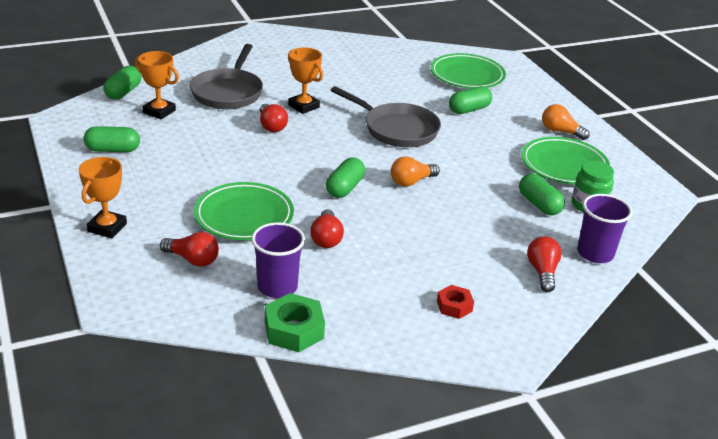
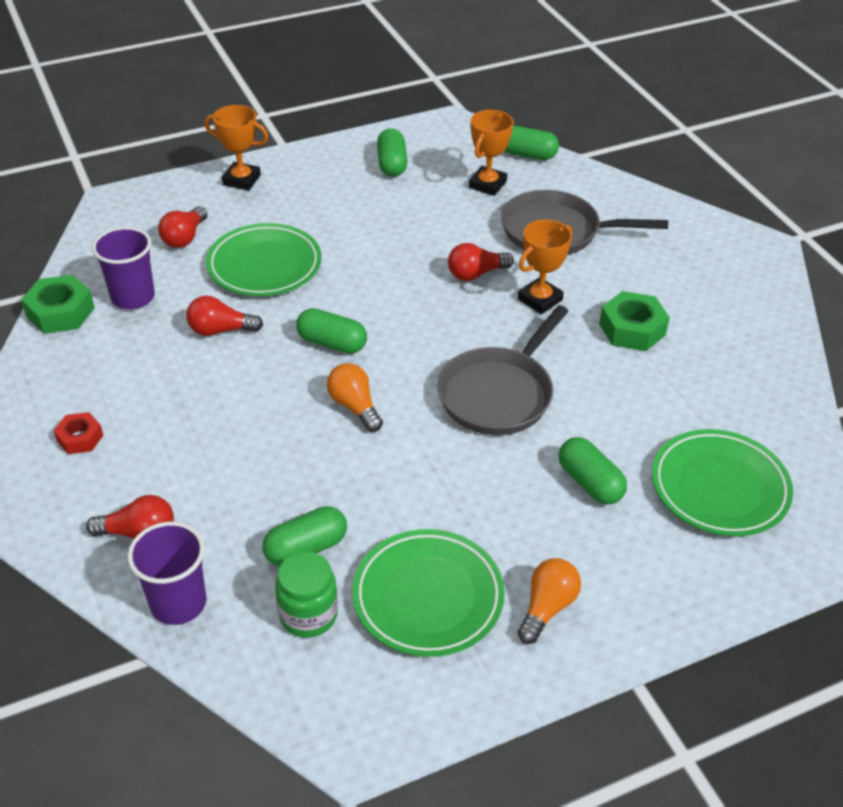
camera: 90 degrees right, 10 degrees up
(336, 81) = (632, 329): none -> green nut

